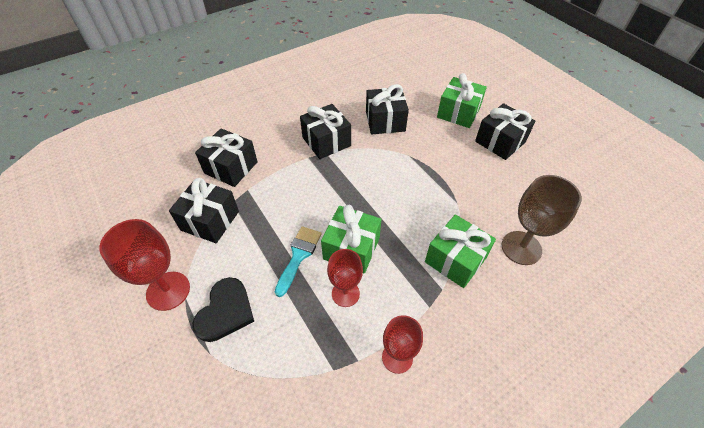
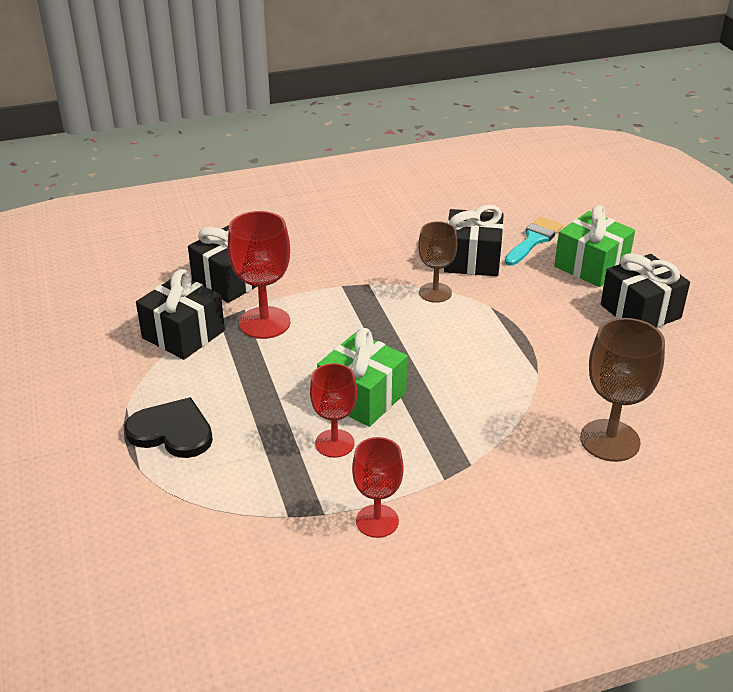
camera: 15 degrees right, 15 degrees down
(168, 291) = (108, 398): red goblet -> red goblet (264, 323)
(225, 311) = (172, 431): black heart -> black heart turned 105 degrees counterclockwise
(298, 256) = (287, 392): turquoise brush -> turquoise brush (534, 240)
(326, 142) = (375, 271): black gift -> none
(370, 151) = (435, 292): none -> brown goblet
(455, 260) = (505, 436): green gift -> none

